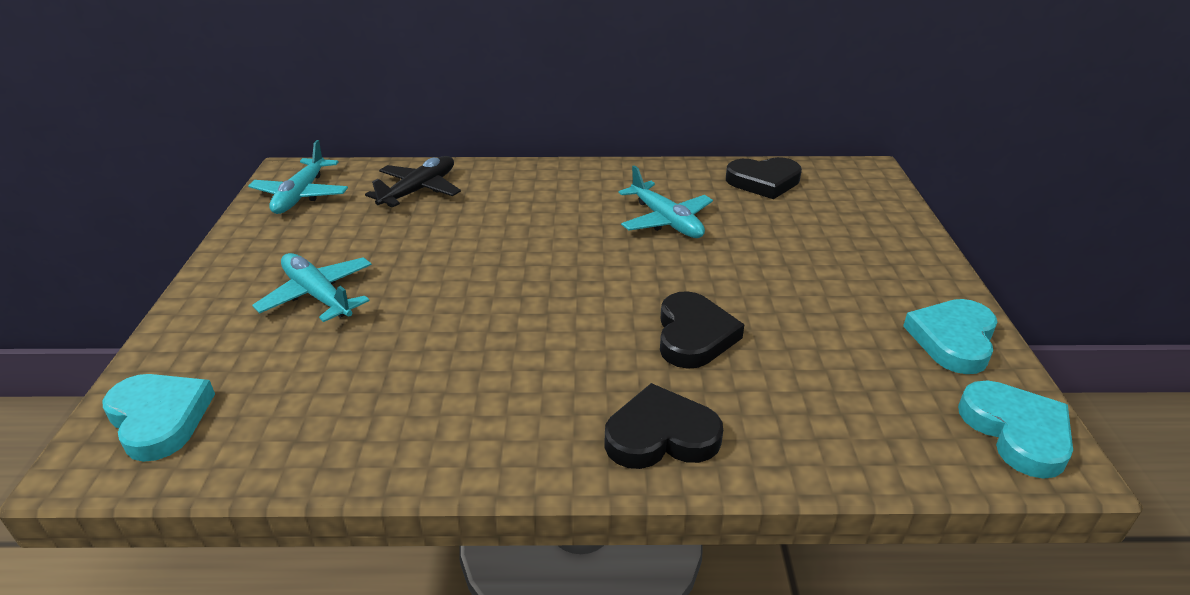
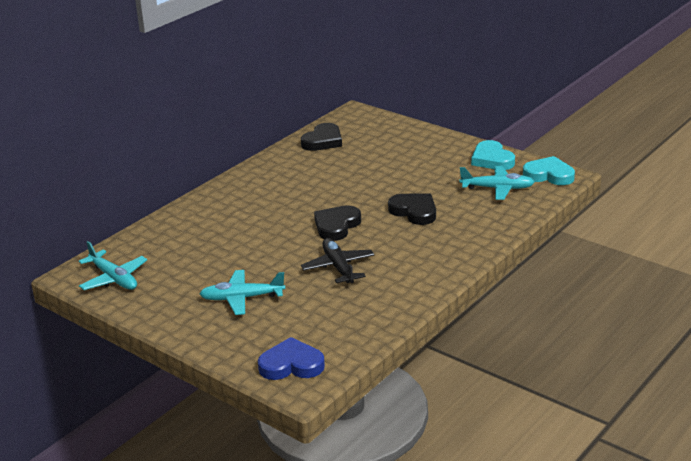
camera: 50 degrees left, 5 degrees down
(159, 419) = (291, 365): turquoise heart -> blue heart
(418, 190) = (172, 238): black plane -> black plane (338, 267)
(661, 435) = (463, 244): black heart -> black heart (336, 226)
(666, 220) = (318, 180): turquoise plane -> turquoise plane (497, 188)

